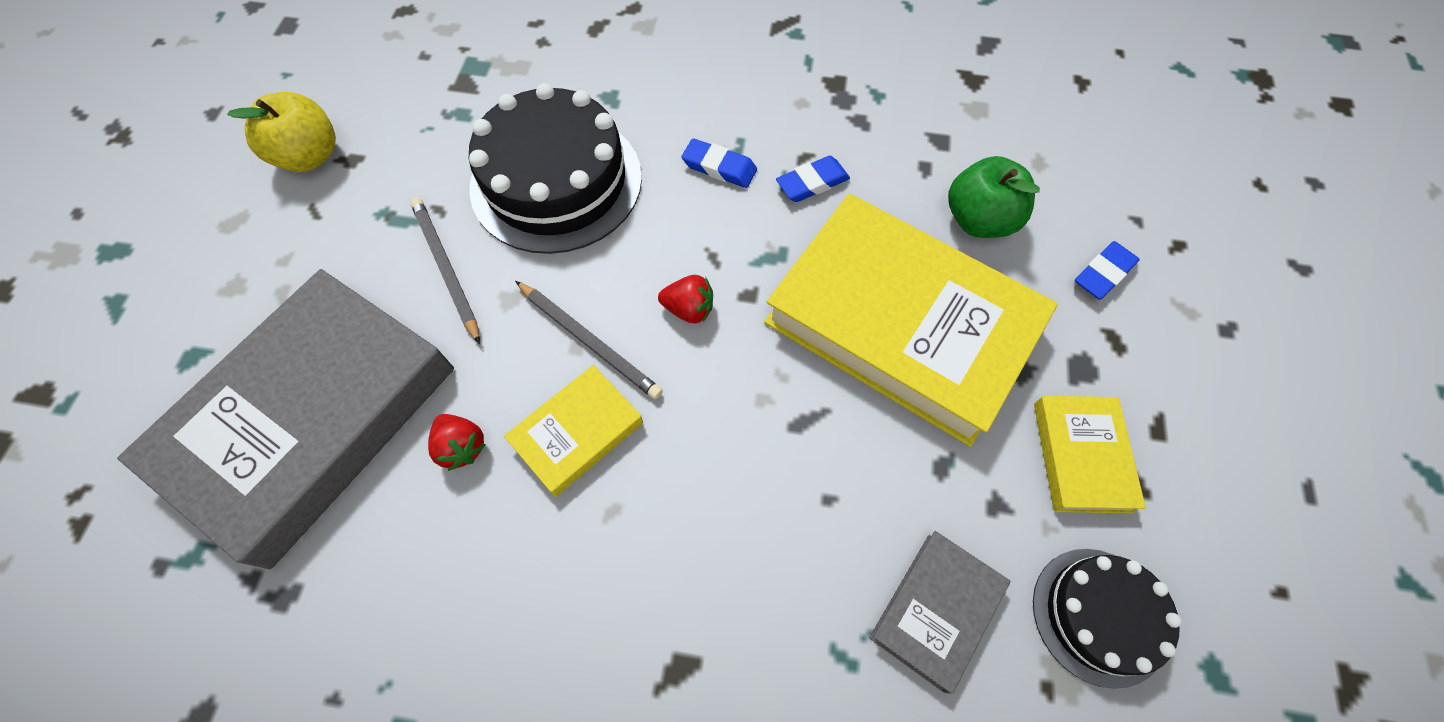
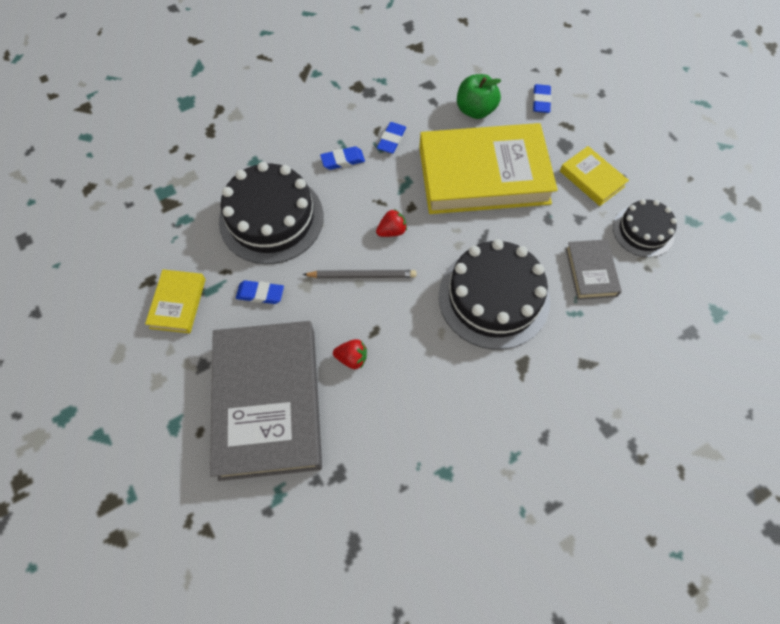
camera: 40 degrees left, 0 degrees up
(310, 156) = (124, 294): yellow apple -> none
(446, 268) = (260, 294): grey pencil -> blue eraser
(577, 433) = (396, 315): yellow book -> yellow book (178, 303)
(738, 522) = (493, 297): none -> black cake

